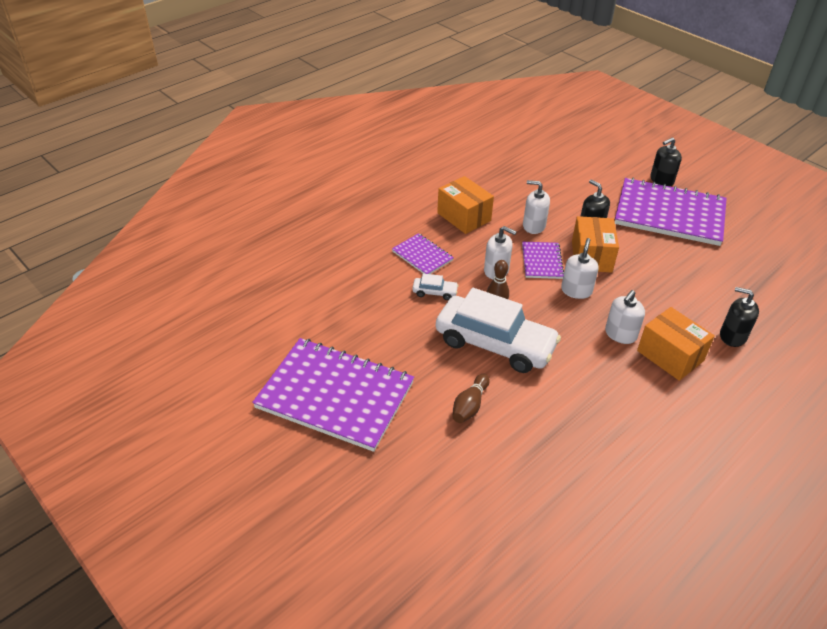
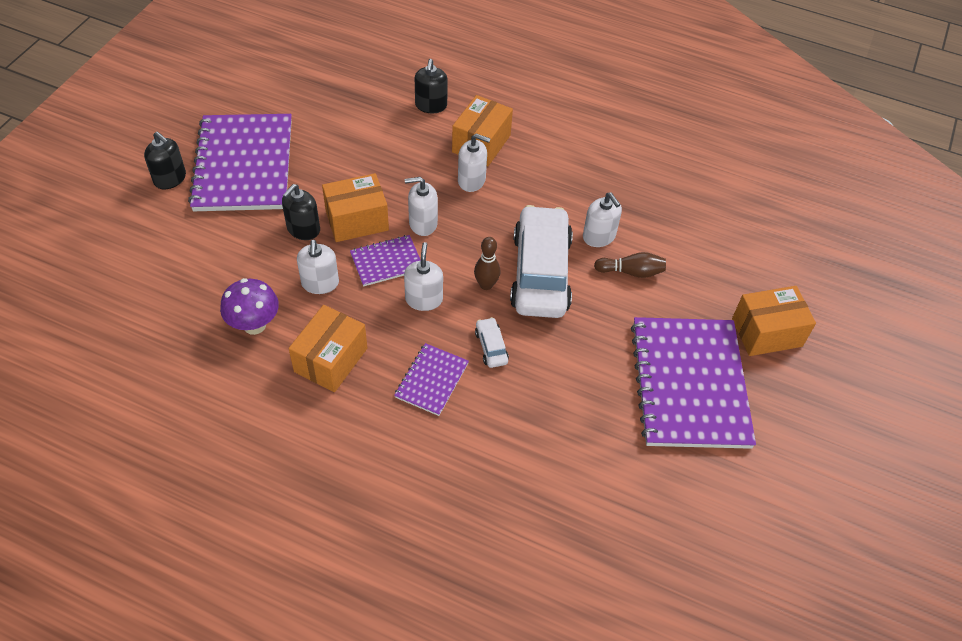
camera: 115 degrees left, 10 degrees up
(352, 479) = (766, 332): none -> orange box
(509, 192) = (254, 325): none -> purple mushroom
(521, 399) = (599, 236): none -> white soap dispenser

